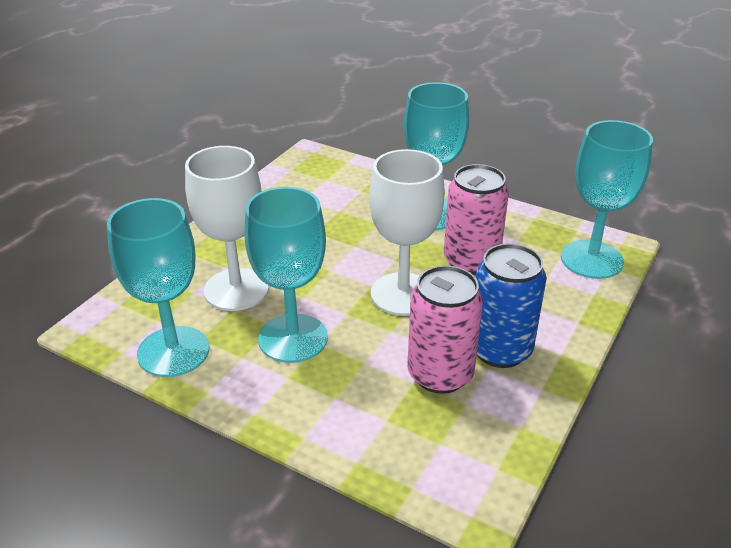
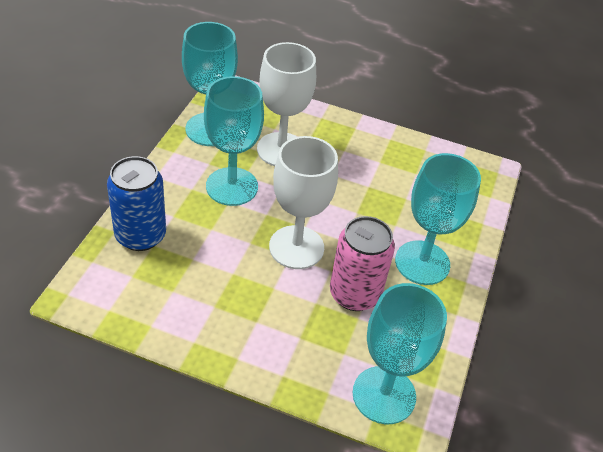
camera: 75 degrees right, 10 degrees up
(440, 374) = (202, 274): pink can -> none
(500, 350) = (236, 313): blue can -> blue can (140, 235)

